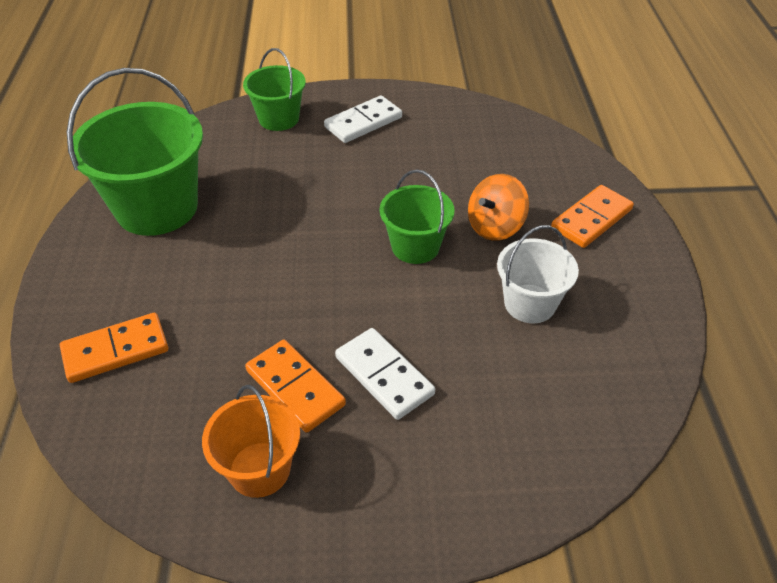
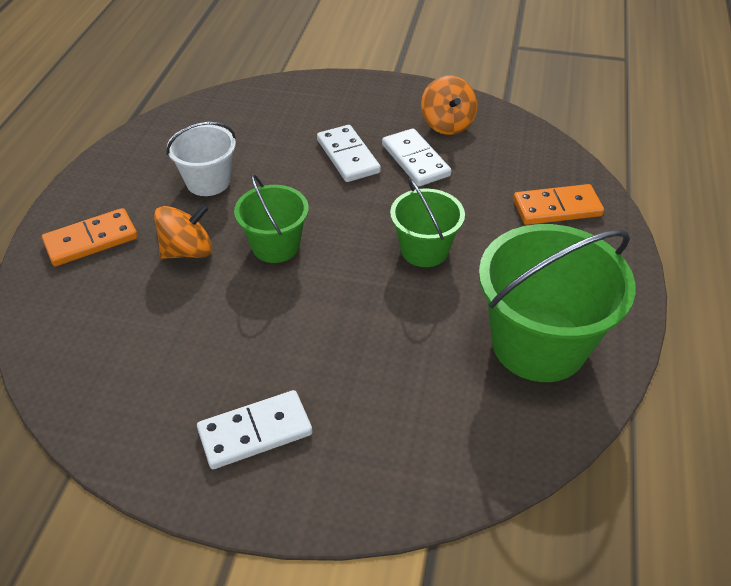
camera: 165 degrees left, 0 degrees up
(259, 469) = (447, 124): orange bucket -> orange spinning top
(279, 119) = (372, 468): green bucket -> green bucket (424, 250)
(295, 388) = (415, 160): orange domino -> white domino

